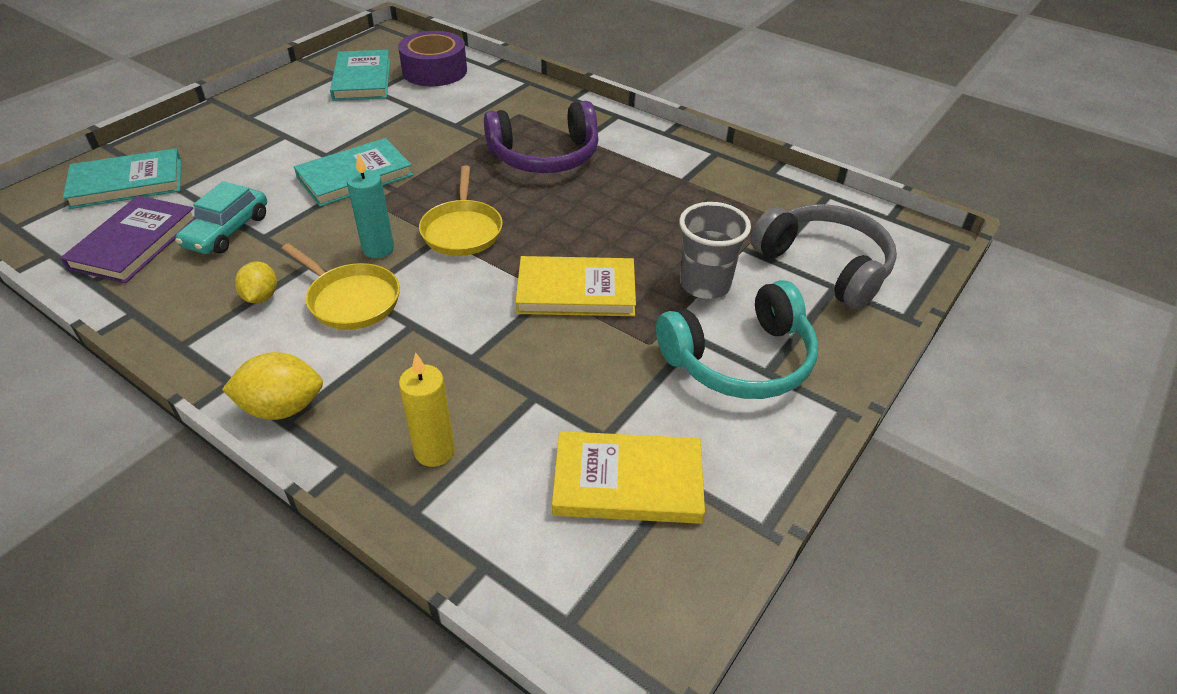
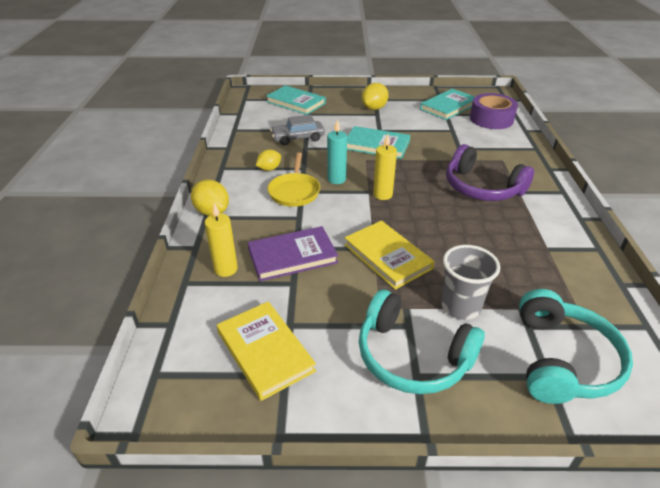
camera: 55 degrees right, 5 degrees down
(134, 243) = (265, 124): purple book -> purple book (292, 256)
(227, 231) = (298, 138): turquoise car -> grey car
(268, 129) = (374, 108): none -> yellow lemon
(462, 230) = (382, 195): yellow pan -> yellow candle
(824, 266) = (562, 360): grey headphones -> turquoise headphones

